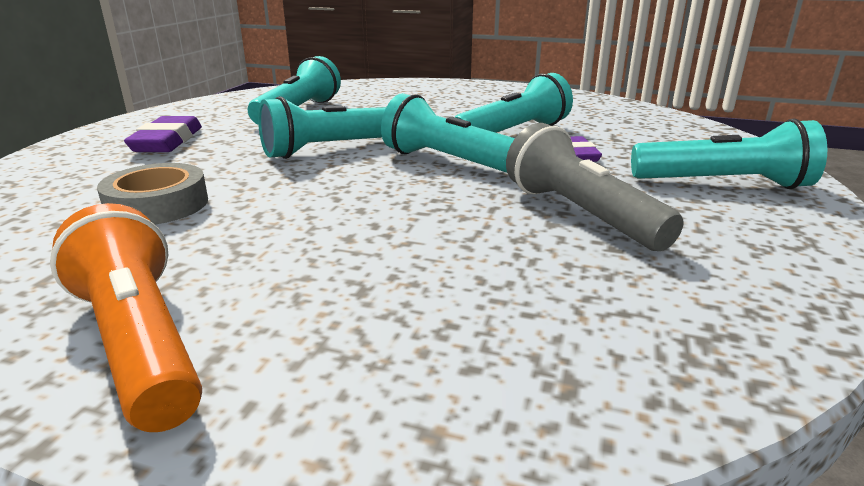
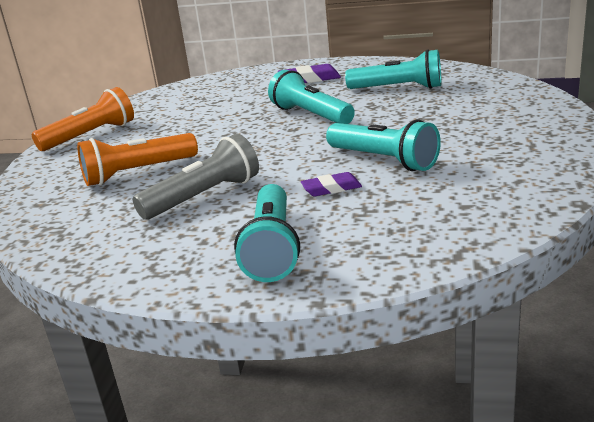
camera: 85 degrees right, 0 degrees up
(157, 205) = (211, 104): grey tape -> none
(450, 162) = (295, 150): turquoise flashlight -> none
(454, 267) = (137, 173): none -> orange flashlight

